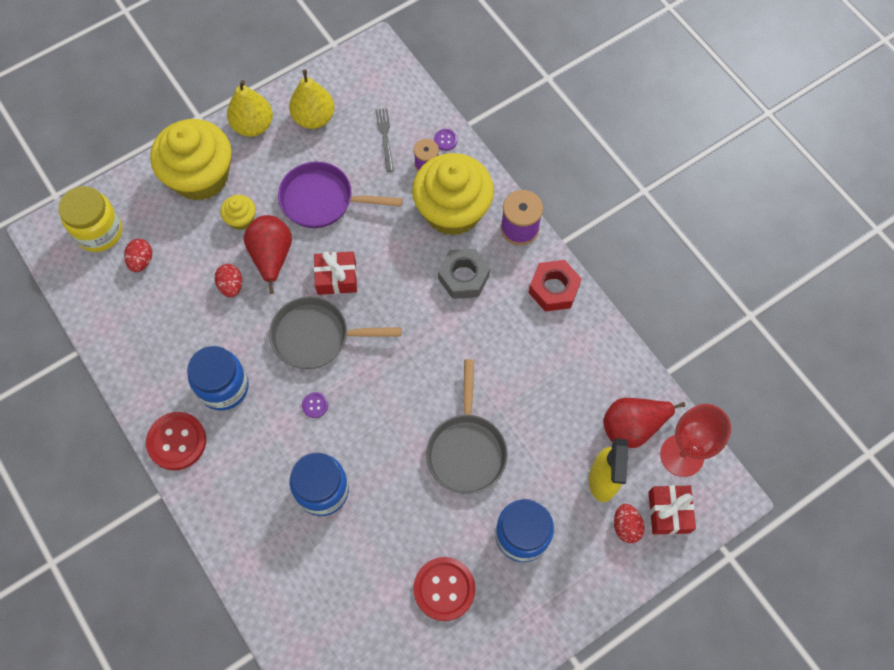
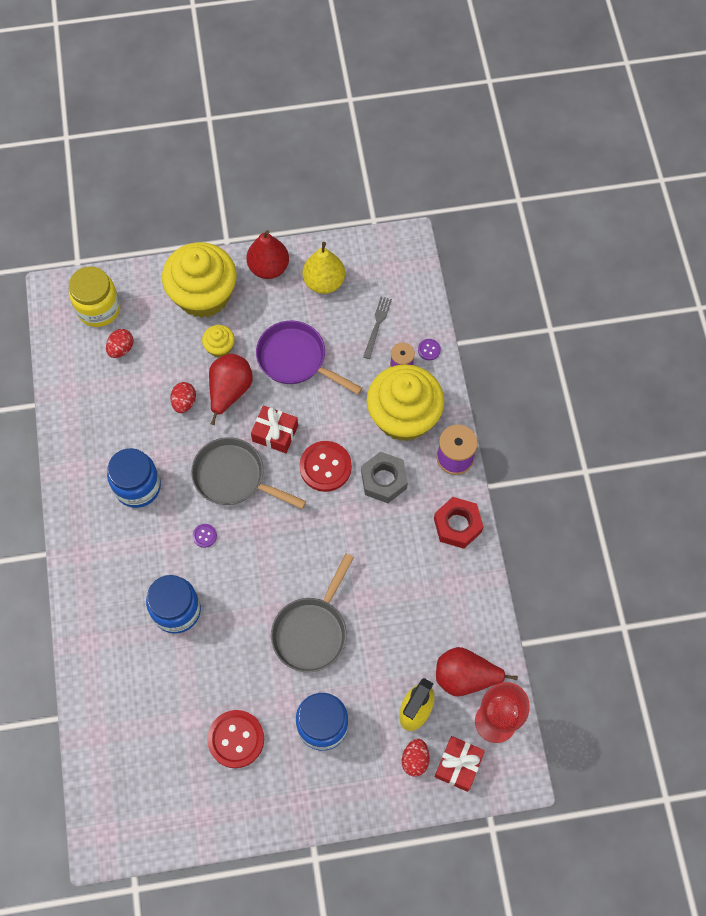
camera: 25 degrees right, 0 degrees up
(177, 441) = (79, 516): red button -> red button (325, 467)
(253, 125) = (268, 267): yellow pear -> red pear

